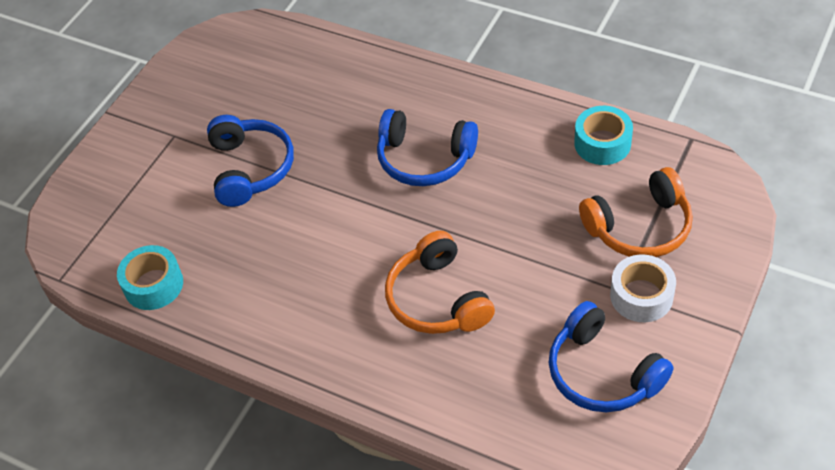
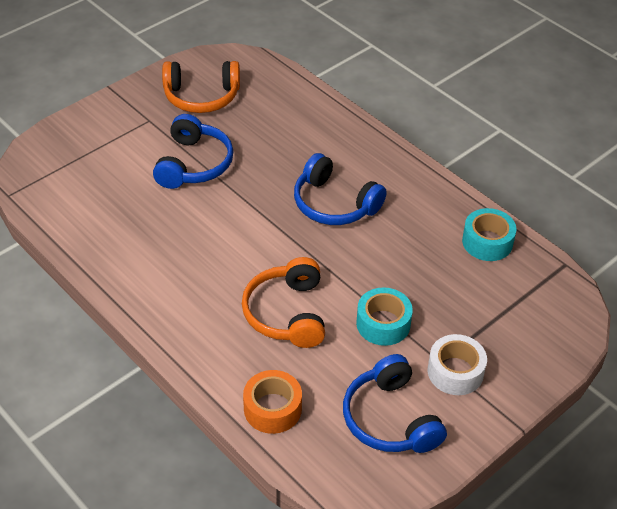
camera: 15 degrees right, 5 degrees down
(153, 285) = (75, 224): turquoise tape -> turquoise tape (383, 324)
(477, 410) = (272, 409): none -> orange tape
(639, 227) = (483, 318): orange headphones -> orange headphones (201, 96)

